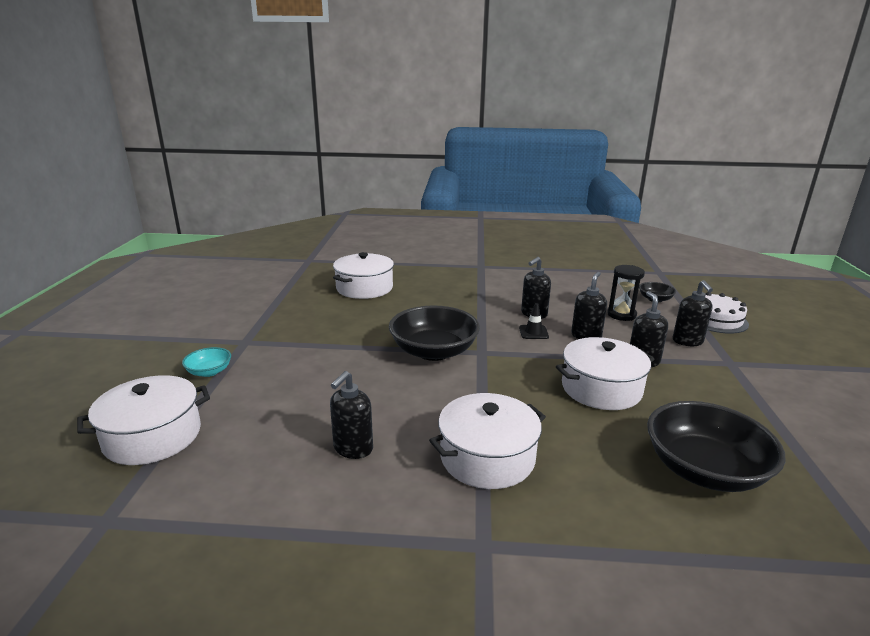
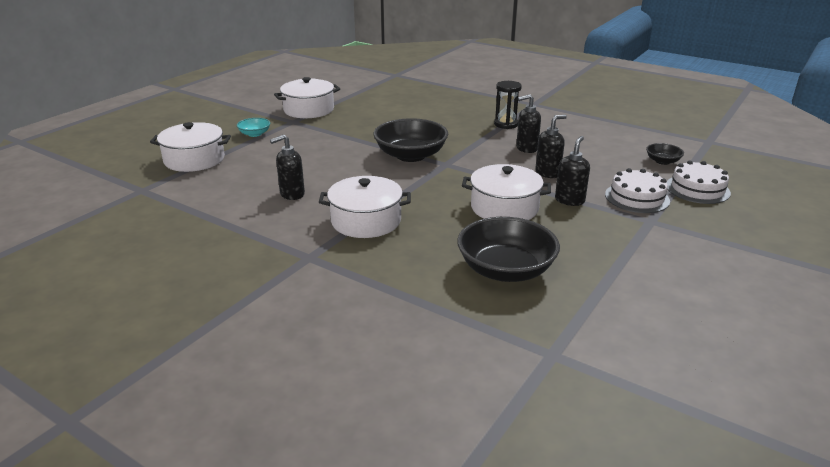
camera: 30 degrees right, 5 degrees up
(364, 288) = (414, 103): white pot -> white pot (309, 110)
(533, 332) = (506, 161): black traffic cone -> none
(621, 315) = (607, 165): black hourglass -> black hourglass (506, 124)
(687, 341) = (637, 197): black soap dispenser -> white cake

